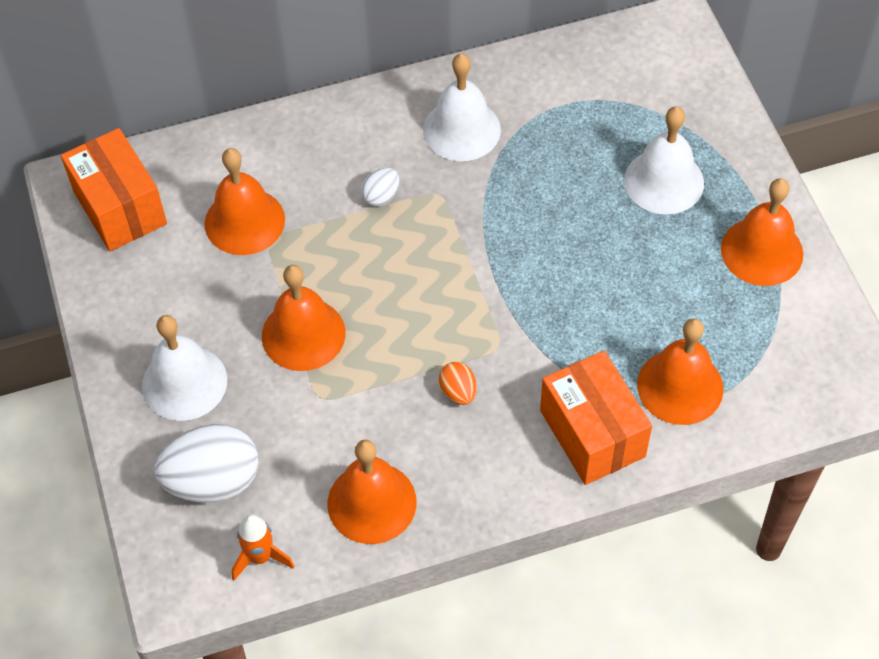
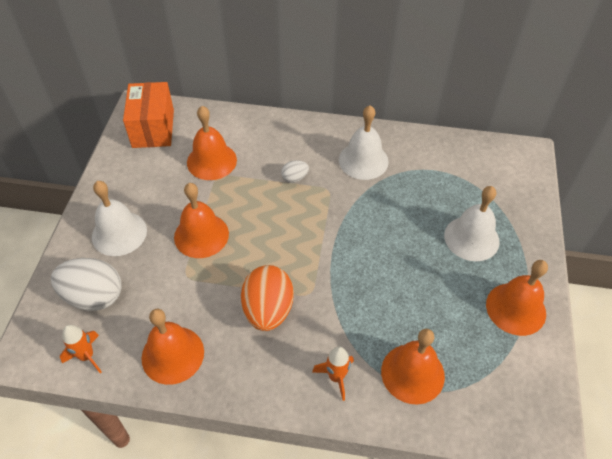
camera: 25 degrees right, 5 degrees down
(458, 392) = (268, 310): orange egg -> orange egg, size x2.07
(592, 433) = (336, 377): orange box -> orange rocket

